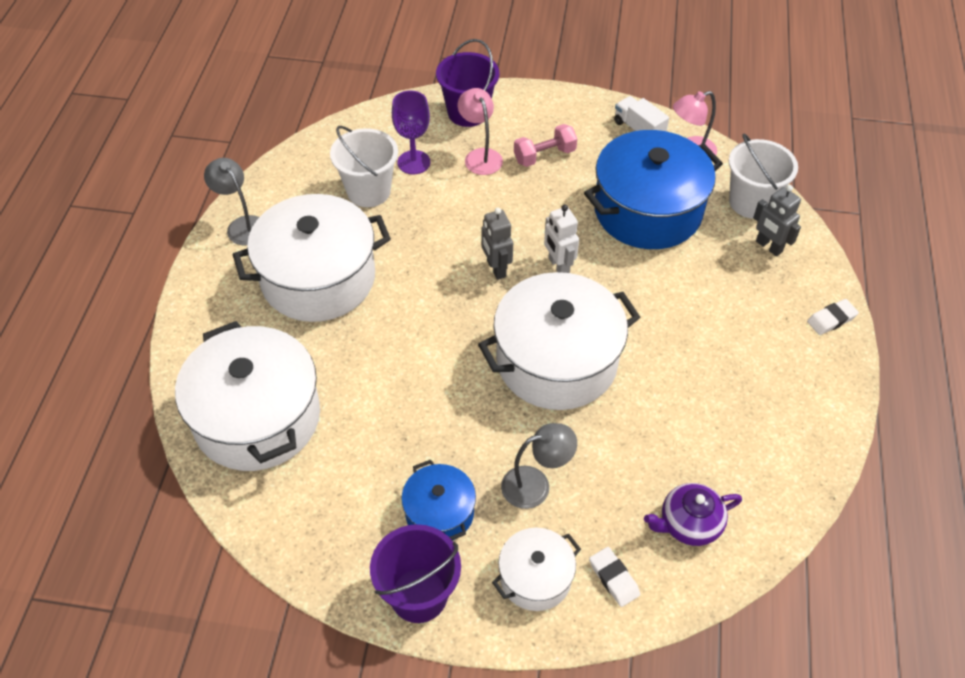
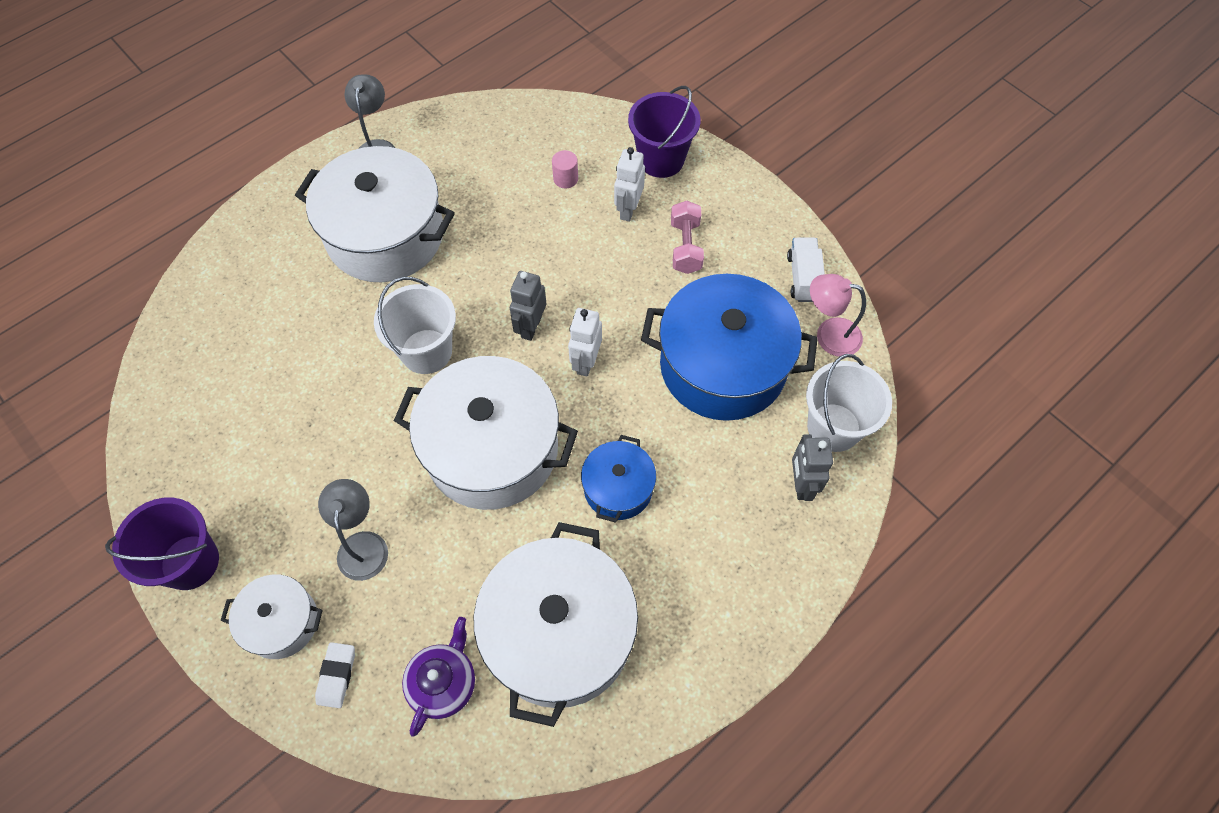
camera: 40 degrees right, 10 degrees up
(257, 418) = (228, 324): white pot -> white pot (559, 633)
(368, 191) = (502, 182): white bucket -> white bucket (426, 351)
(413, 162) = (565, 179): purple goblet -> pink cylinder
(439, 513) = (271, 508): blue pot -> blue pot (618, 488)
(480, 156) = (628, 209): pink lamp -> white robot
(535, 484) = (363, 544): grey lamp -> grey lamp turned 120 degrees counterclockwise
(544, 156) = (685, 247): pink dumbbell -> pink dumbbell turned 75 degrees clockwise
(688, 524) = (443, 682): purple teapot -> purple teapot turned 90 degrees clockwise
(831, 319) = (781, 603): white eraser -> none

